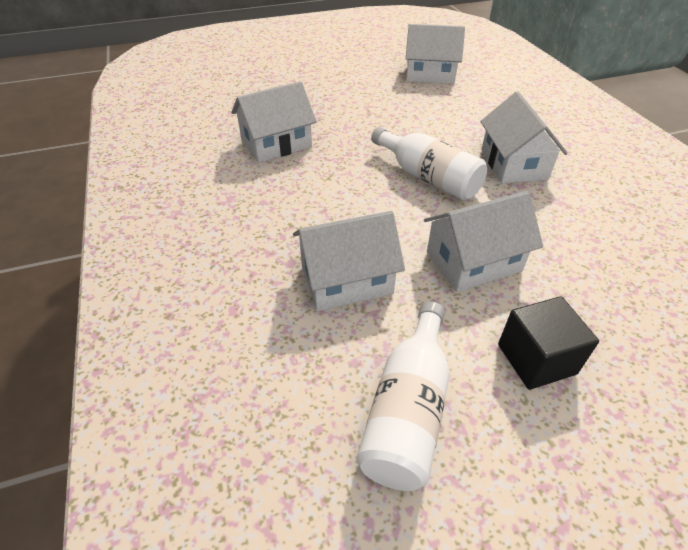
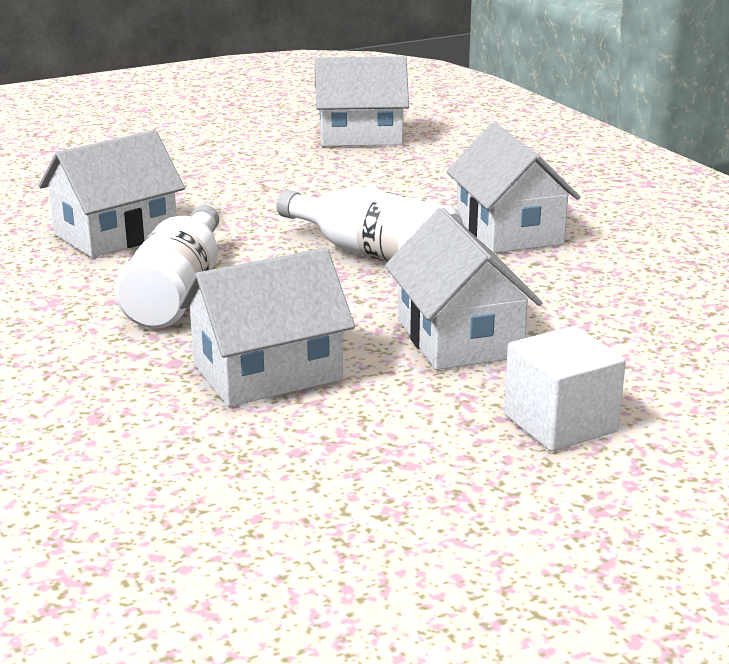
camera: 10 degrees left, 20 degrees down
(408, 410) = (383, 486): white bottle -> white bottle (177, 293)
(473, 261) = (459, 338): white house -> white house turned 75 degrees counterclockwise
(536, 359) = (560, 423): black cube -> white cube

